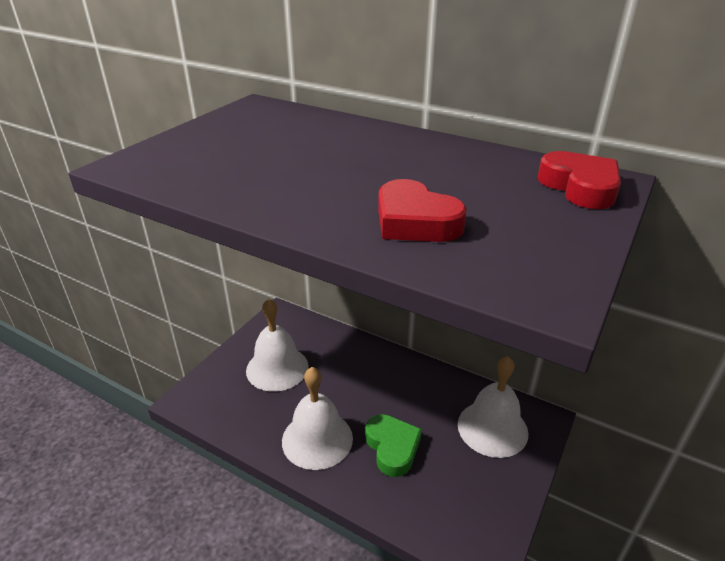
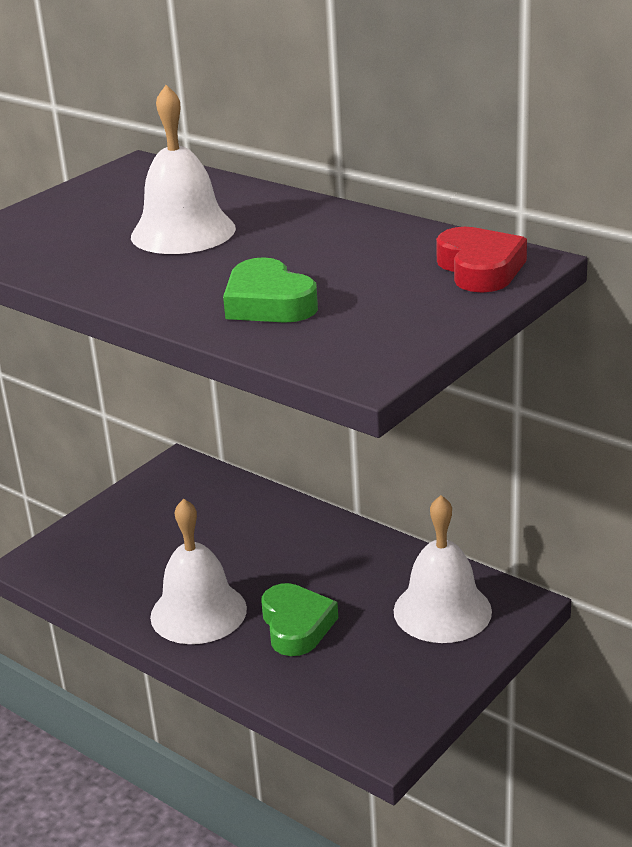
camera: 10 degrees right, 5 degrees down
(277, 368) = (161, 531): white bell -> white bell (183, 232)
(415, 221) = (268, 303): red heart -> green heart

